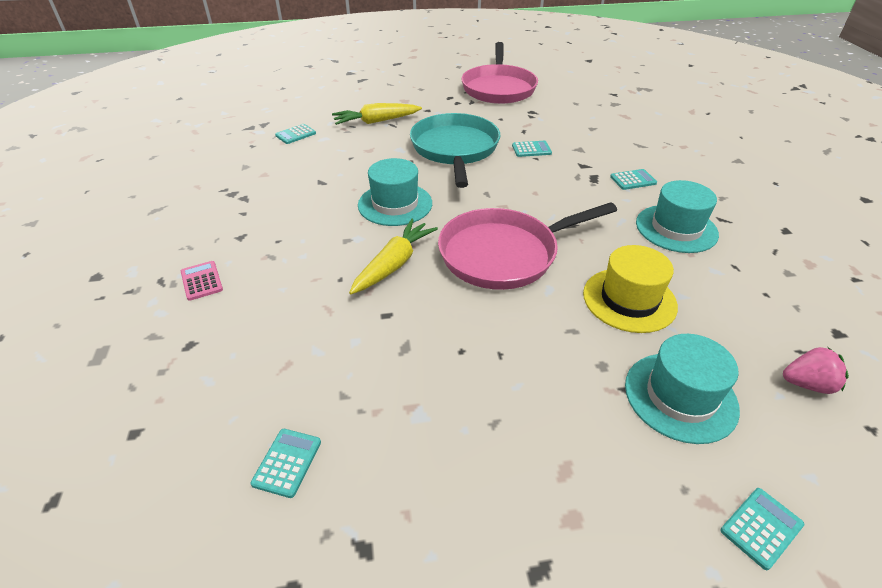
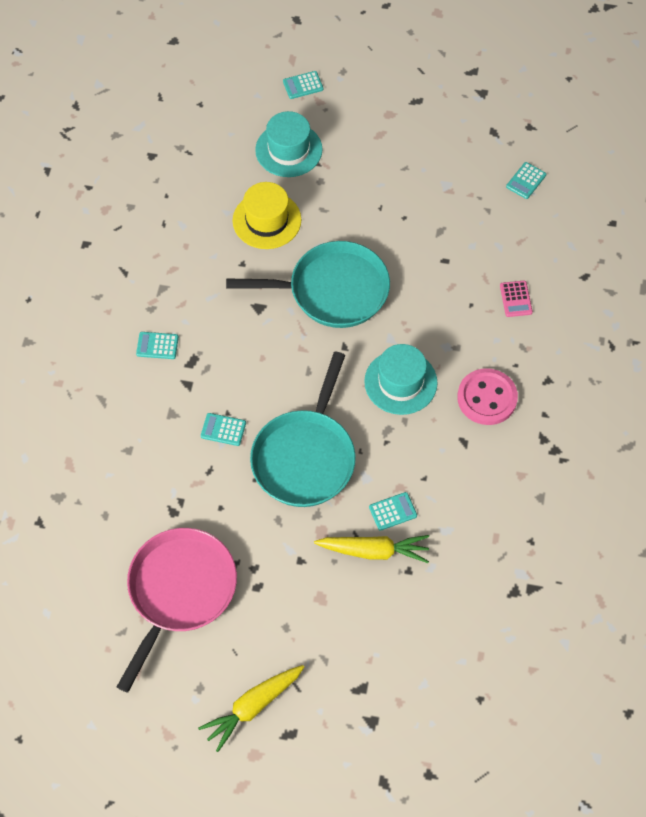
camera: 160 degrees left, 20 degrees up
(201, 281) = (579, 335): pink calculator -> pink calculator (515, 299)
(295, 134) = (478, 550): turquoise calculator -> turquoise calculator (393, 511)
(305, 211) = (487, 398): none -> pink button
(394, 264) = (425, 307): yellow carrot -> yellow carrot (253, 706)
(504, 254) = (332, 290): pink pan -> turquoise pan
(676, 228) = (173, 274): turquoise hat -> none
(807, 384) = (208, 134): pink strawberry -> none

